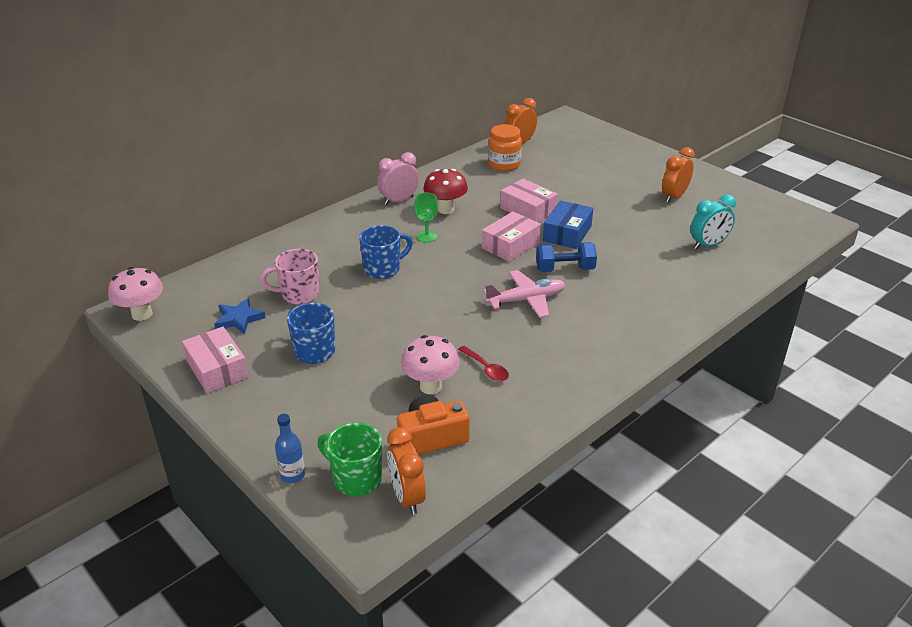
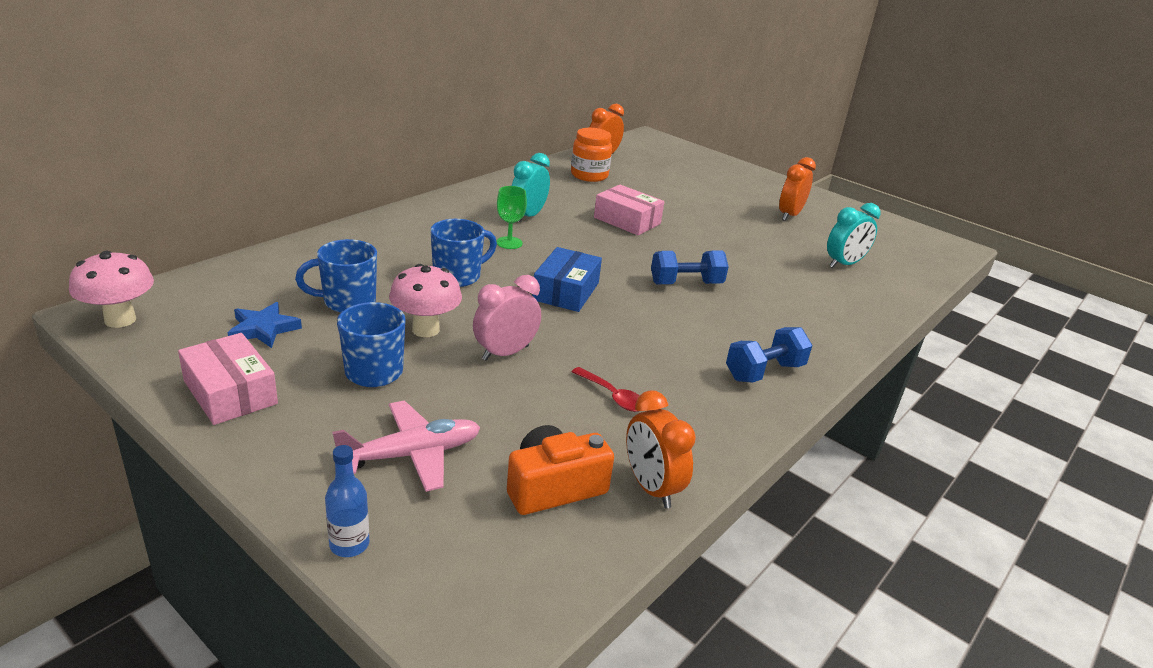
camera: 10 degrees left, 5 degrees down
(299, 295) = (347, 302): pink mug -> blue mug
(356, 478) = (449, 548): green mug -> none
(399, 200) = (469, 204): pink clock -> pink clock (505, 353)
(407, 497) = (530, 576): orange clock -> orange clock (651, 488)
(430, 386) = (541, 418): pink mushroom -> pink mushroom (425, 329)
(445, 209) = (528, 216): red mushroom -> turquoise clock
(510, 245) = (614, 256): pink box -> none
(526, 300) = (647, 316): pink plane -> pink plane (412, 454)
(567, 233) = (679, 246): blue box -> blue box (566, 291)
(609, 346) = (764, 372): none -> blue dumbbell

